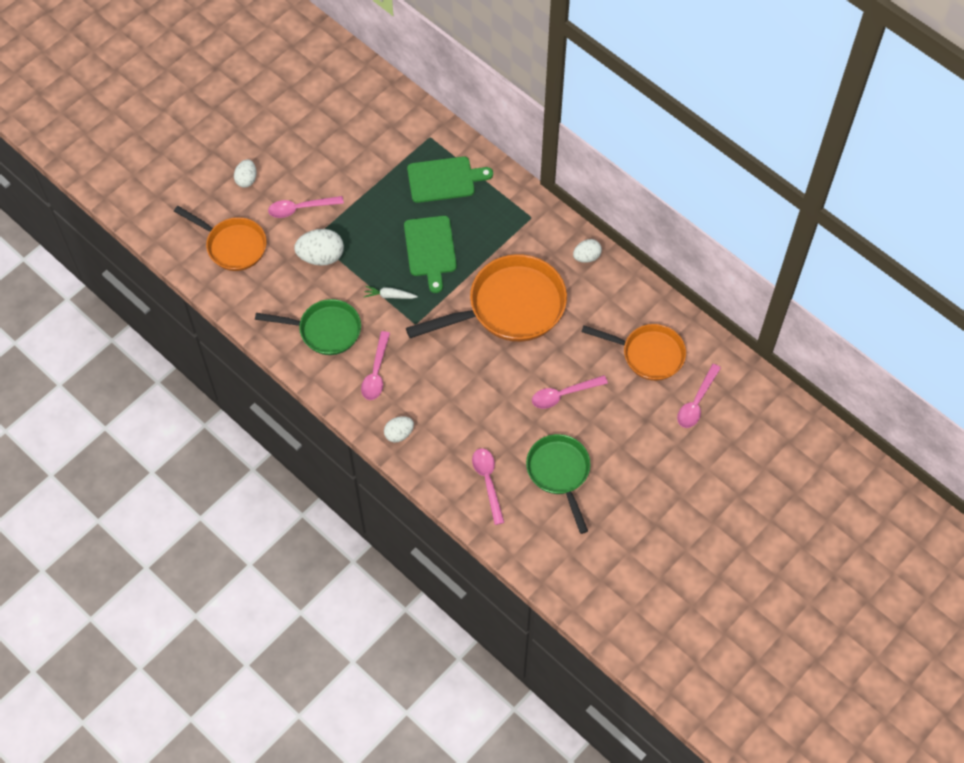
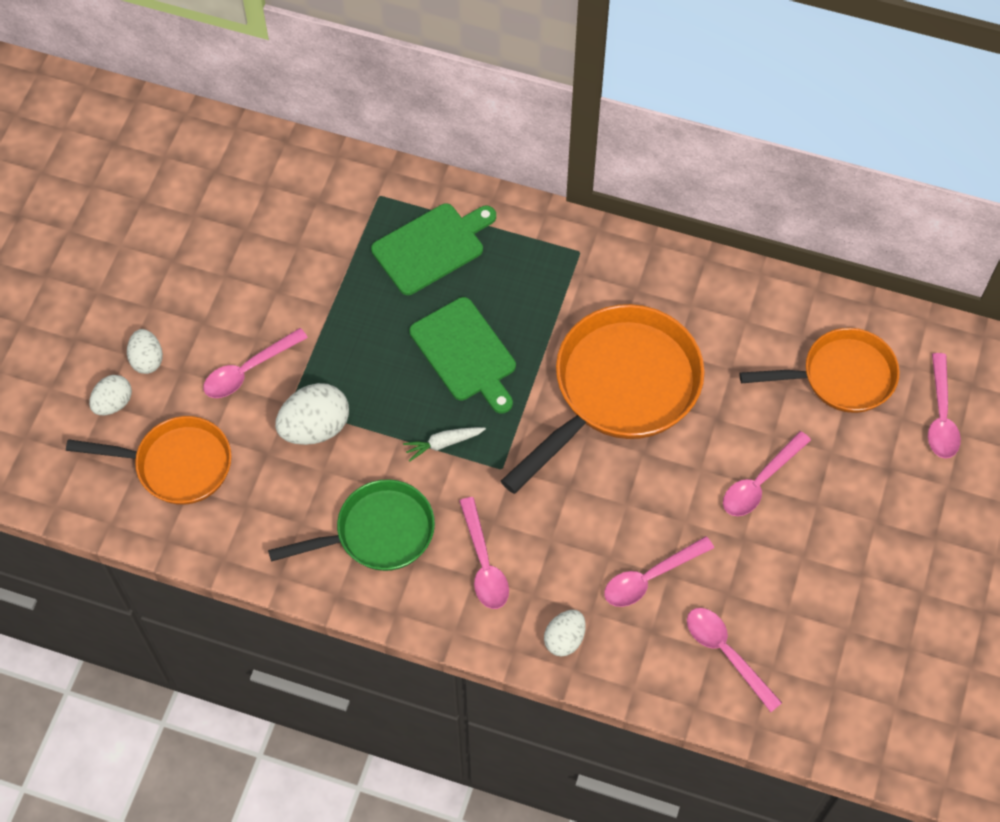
camera: 25 degrees left, 0 degrees up
(467, 421) = (650, 577): none -> pink spoon
(559, 473) = (817, 596): green pan -> none
(586, 257) = (684, 276): white egg -> white egg (113, 403)

